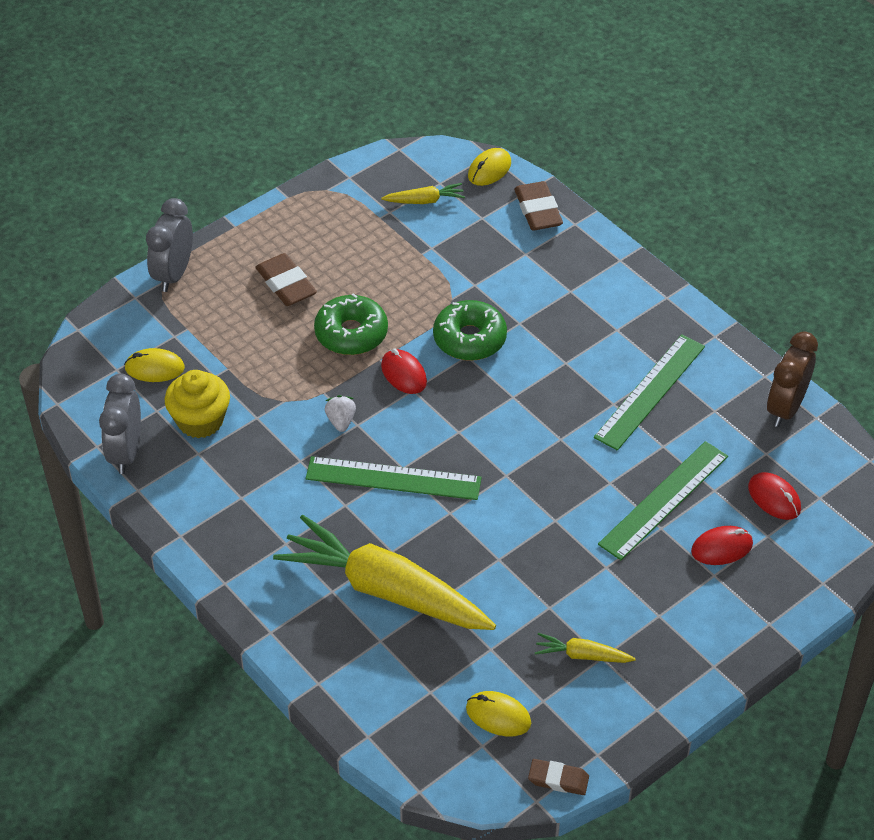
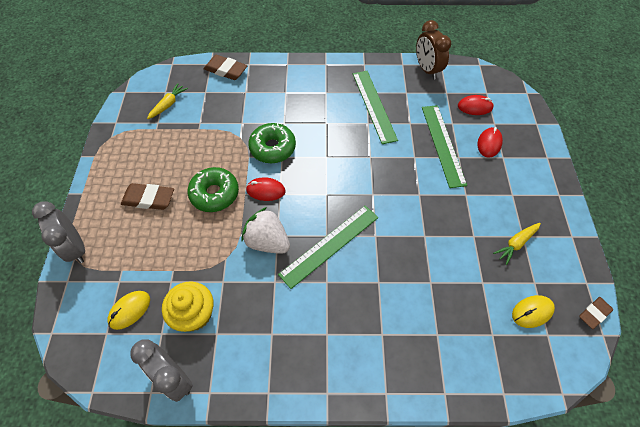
camera: 50 degrees left, 10 degrees up
(341, 421) = (267, 241): white strawberry -> white strawberry, size x1.91
(385, 590) = (403, 305): yellow carrot -> none
(489, 170) = (181, 69): yellow mouse -> none

